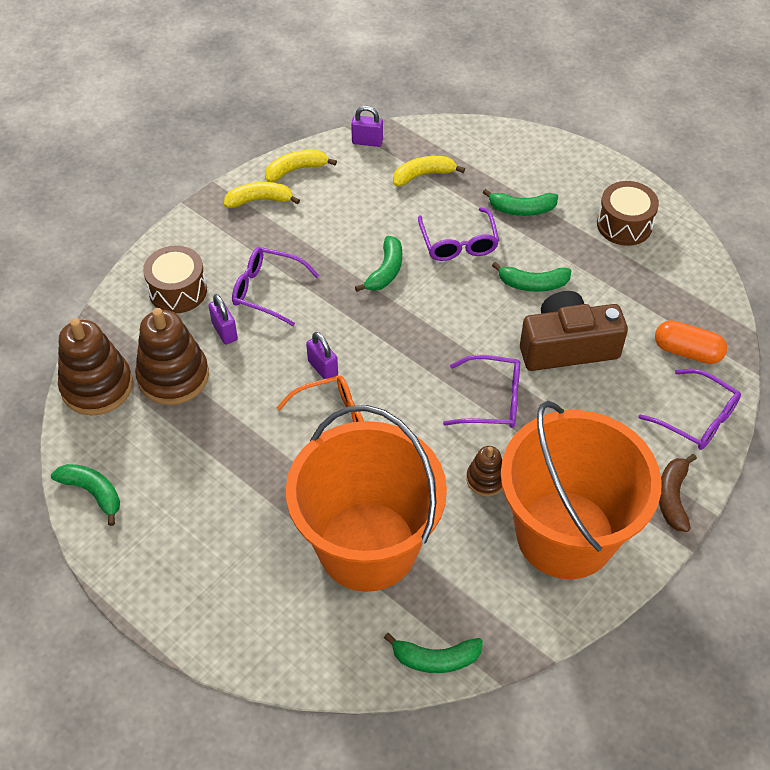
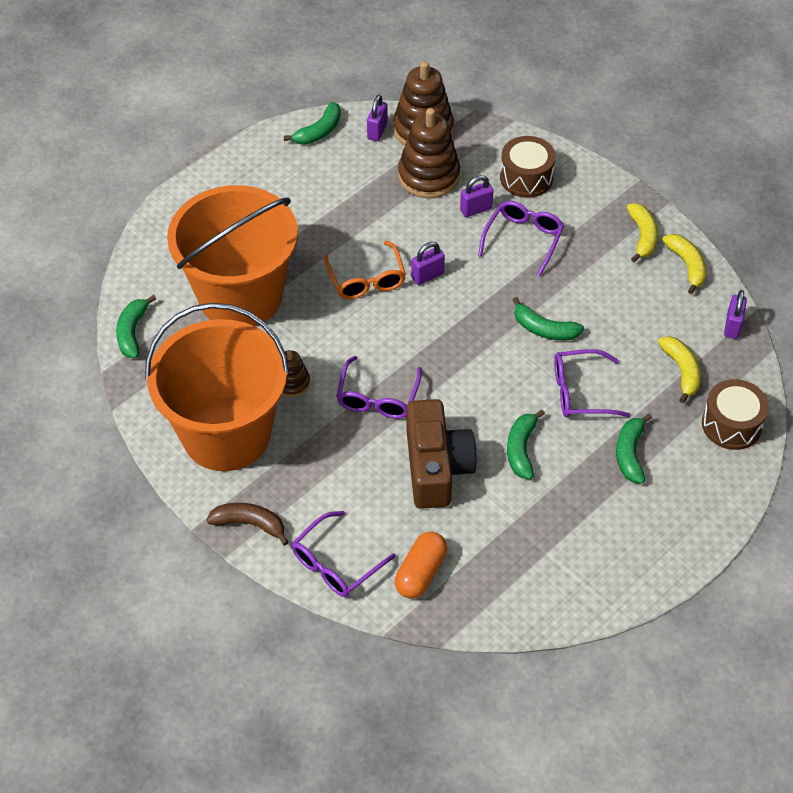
camera: 95 degrees right, 0 degrees up
(96, 431) = (377, 131): none -> purple padlock
(624, 225) = (605, 548): brown drum -> brown drum (731, 425)

